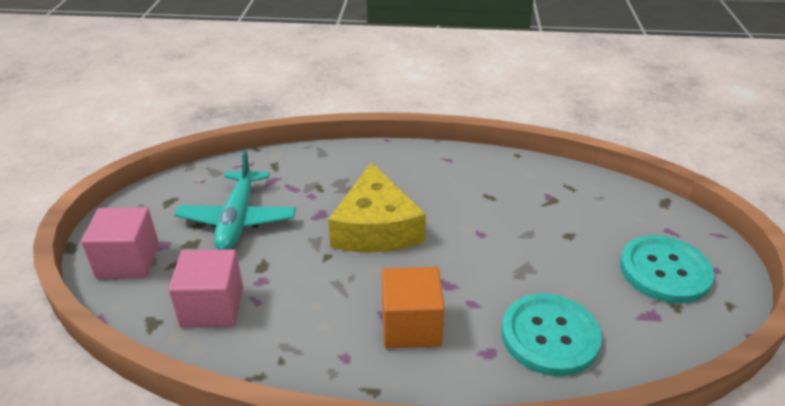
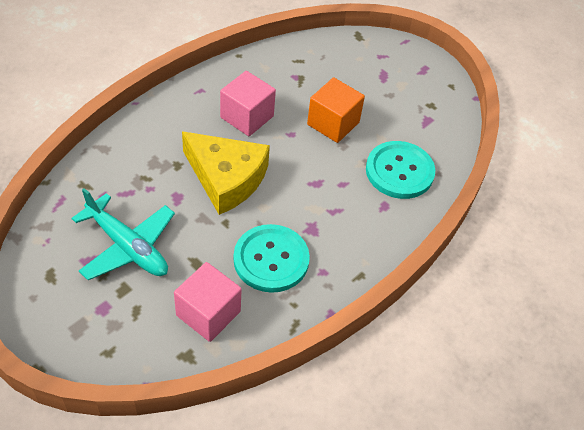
camera: 55 degrees left, 15 degrees up
(128, 261) = (100, 338): pink cube -> pink cube (247, 117)
(411, 326) = (331, 224): orange cube -> orange cube (333, 123)
(664, 271) = (406, 86): turquoise button -> turquoise button (271, 259)

